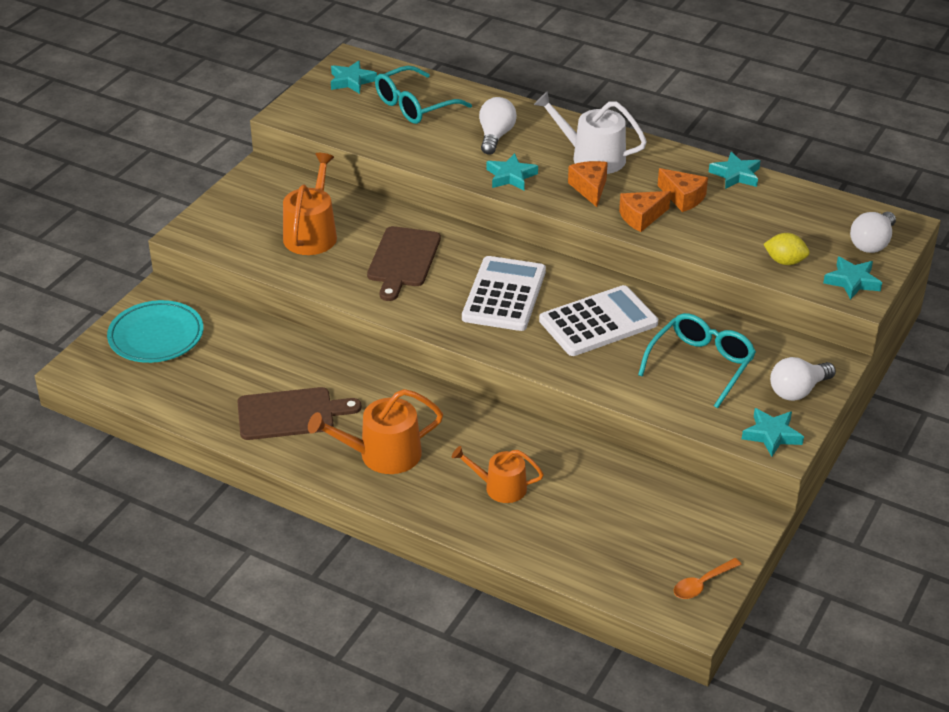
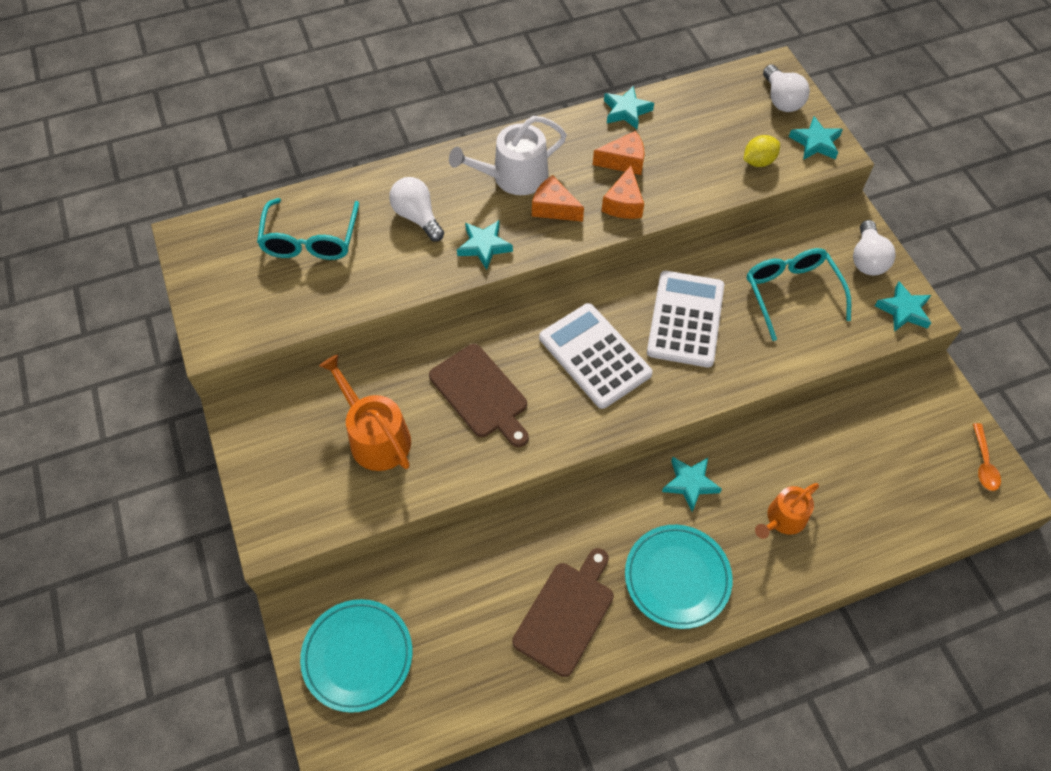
camera: 50 degrees left, 20 degrees up
(351, 81) = (219, 258): turquoise star -> turquoise star (690, 484)
(382, 455) = (677, 578): orange watering can -> turquoise plate

